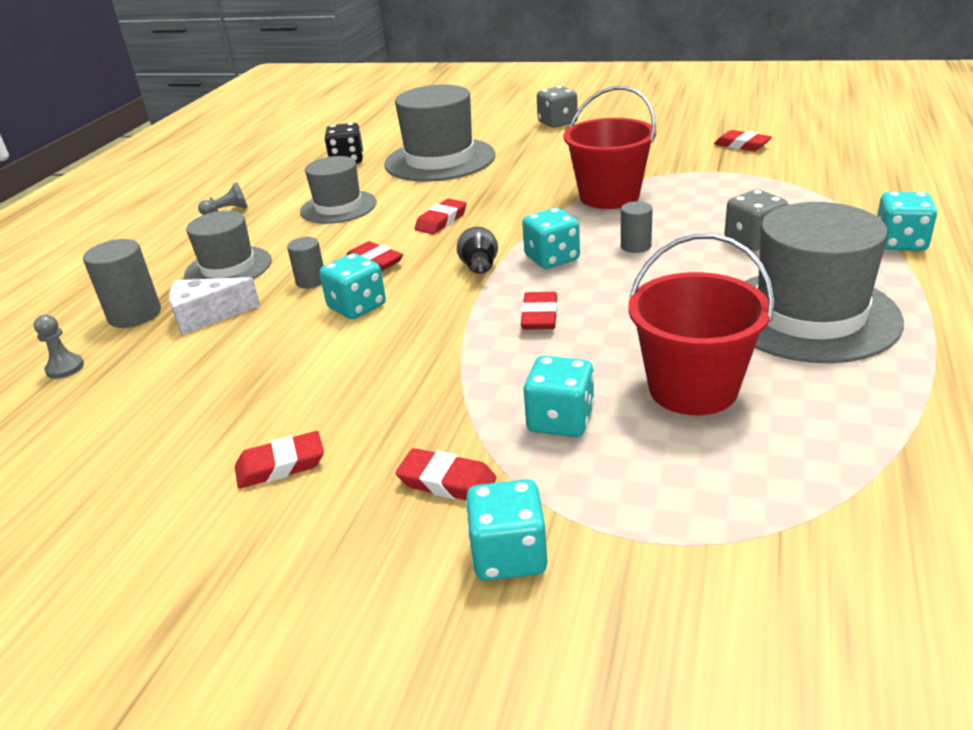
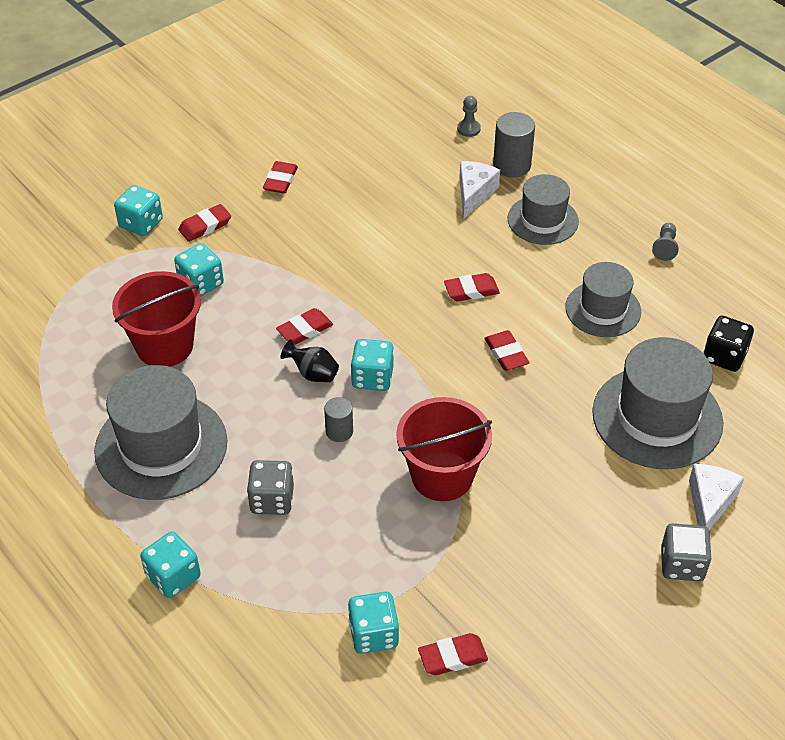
camera: 120 degrees right, 15 degrees up
(311, 281) = (474, 251): grey cylinder -> none
(357, 307) = (411, 258): turquoise dice -> turquoise dice (373, 634)
(479, 267) = (402, 336): black vase -> black vase (313, 374)
(496, 130) = (709, 503): none -> white cheese
(539, 316) = (305, 330): red eraser -> red eraser turned 75 degrees counterclockwise

